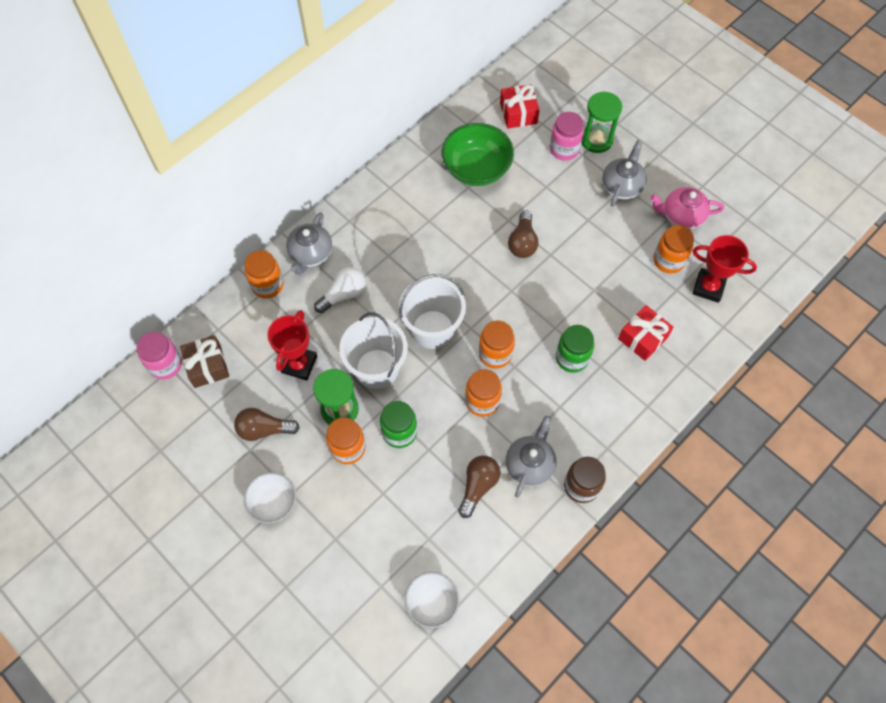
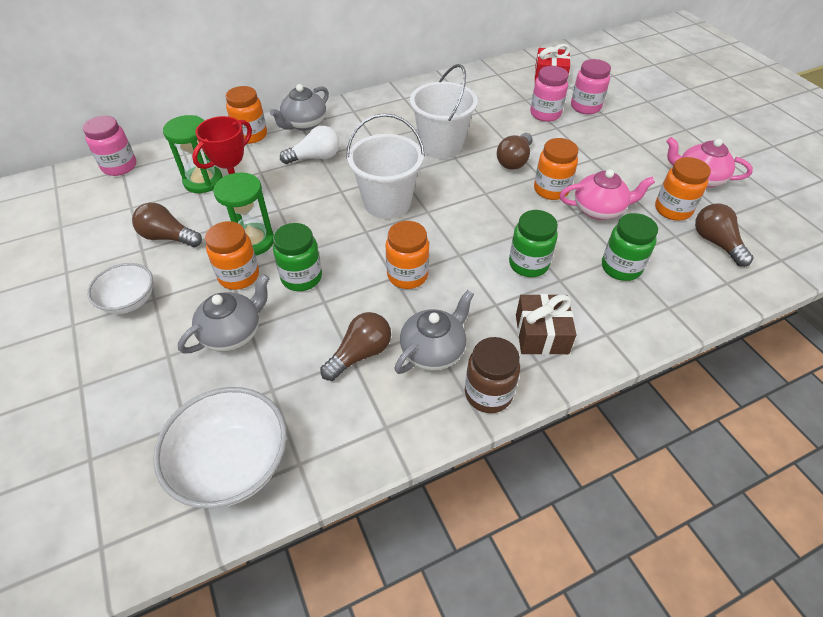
camera: 20 degrees right, 15 degrees down
(207, 366) = (154, 177): brown gift -> brown gift (541, 334)
(377, 369) = (312, 219): white bucket -> white bucket (441, 146)
(432, 602) = (233, 464): white bowl -> white bowl, size x1.63
(476, 169) = (492, 102): green bowl -> none
(495, 354) = (442, 239): orange jar -> orange jar (551, 190)
(530, 170) = (545, 114): none -> pink jar
(596, 140) = (621, 107): green hourglass -> green hourglass (203, 181)
(610, 279) = (599, 209): none -> pink teapot
(622, 186) = (637, 143): grey teapot -> grey teapot (233, 333)
(642, 338) = (621, 267): red gift -> green jar
(708, 287) = (716, 243): red trophy -> brown light bulb

